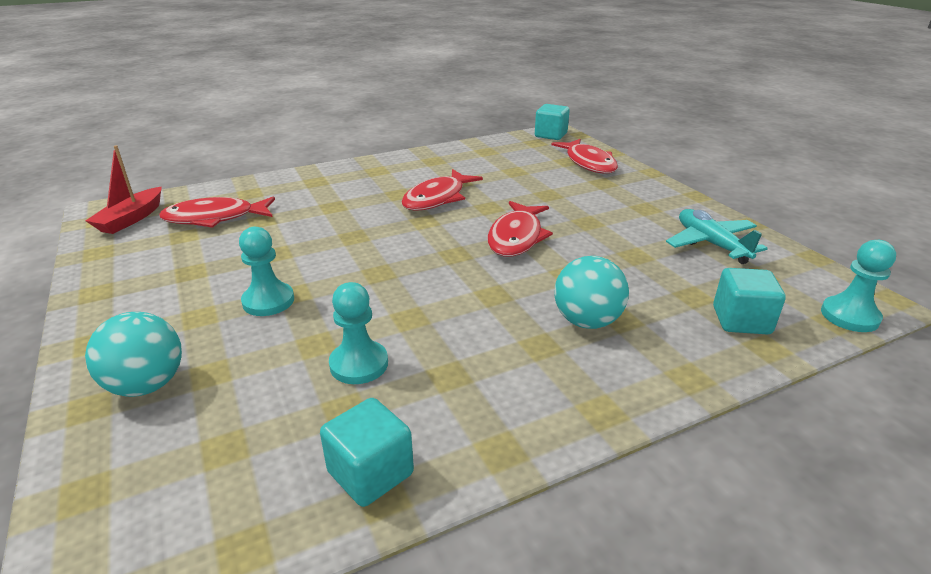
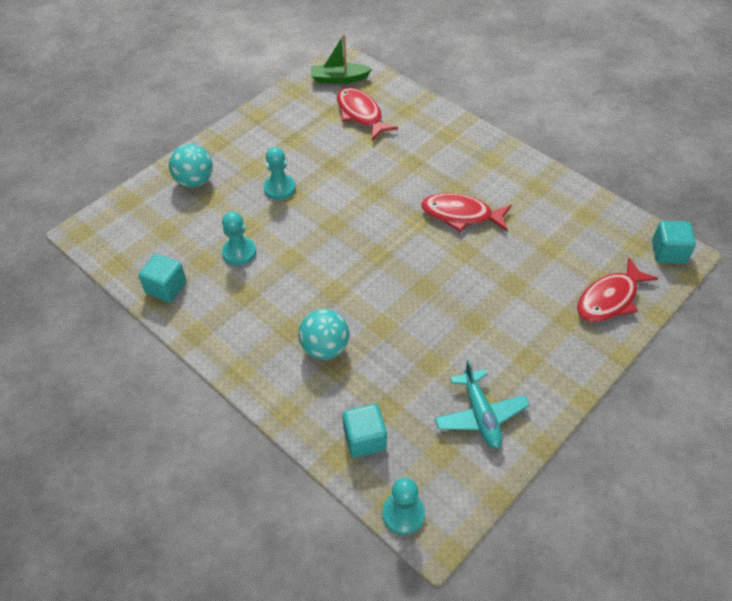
camera: 70 degrees right, 20 degrees up
(131, 219) = (339, 79): red boat -> green boat
(516, 237) = (421, 282): red fish -> none
(711, 244) = (480, 415): turquoise plane -> turquoise plane turned 120 degrees clockwise

